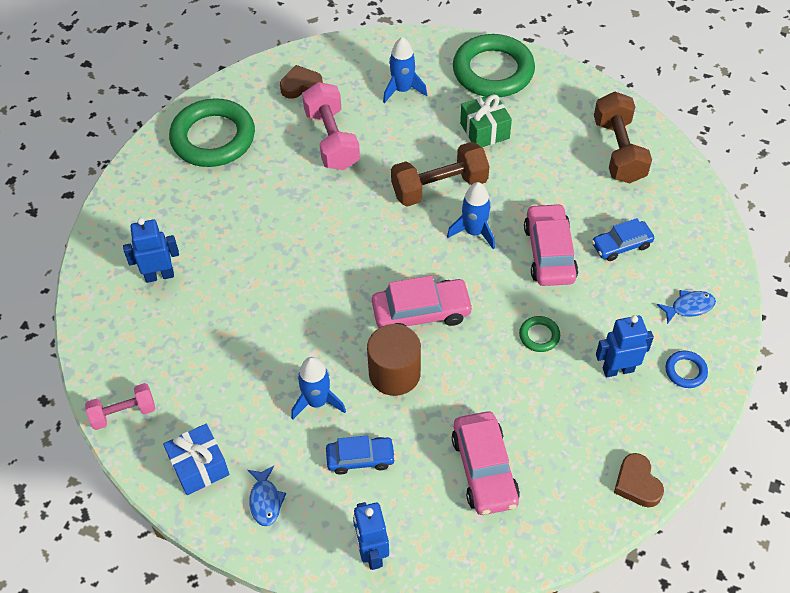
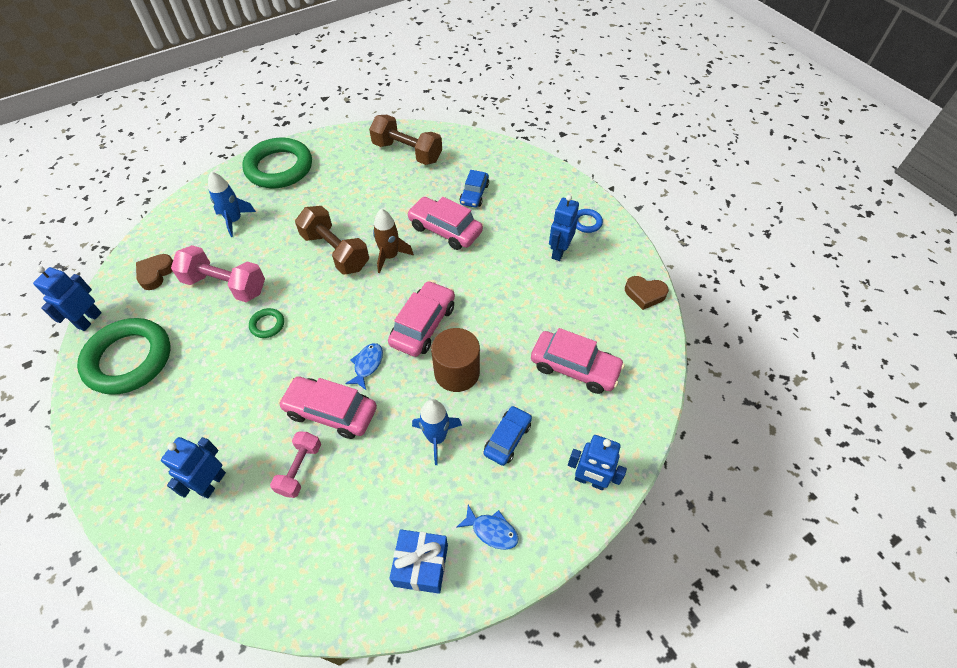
camera: 55 degrees left, 0 degrees up
(123, 413) = (316, 600): pink dumbbell -> pink dumbbell (300, 469)
(224, 84) = (89, 320): none -> blue robot
(278, 307) = (331, 412): none -> pink car
(439, 187) = (335, 252): brown dumbbell -> brown dumbbell turned 60 degrees counterclockwise
(474, 232) = (390, 256): blue rocket -> brown rocket
(484, 131) = (319, 201): green gift -> none
(539, 336) = (500, 274): green ring -> green ring (267, 325)
(689, 307) = (545, 193): blue fish -> blue fish (367, 365)

